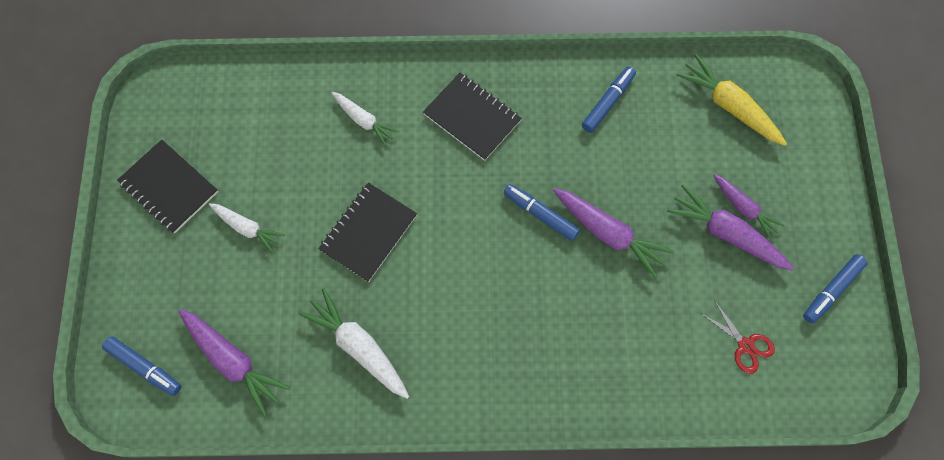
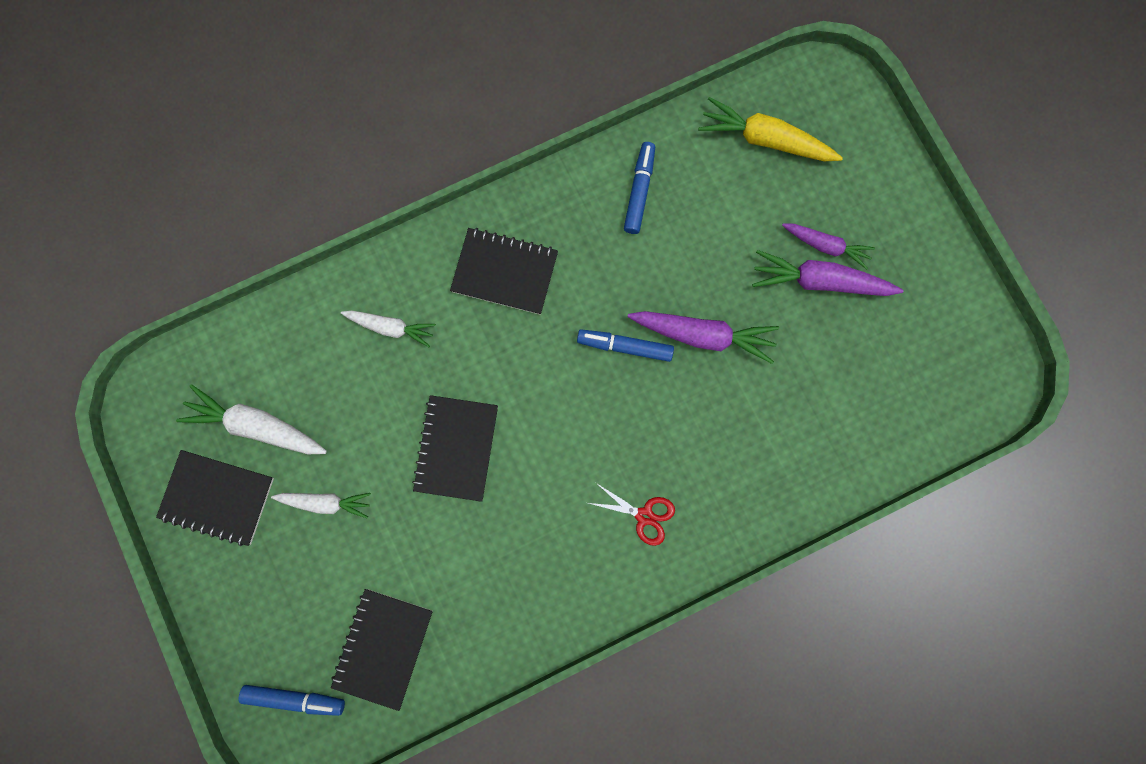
camera: 25 degrees left, 10 degrees up
(233, 360) = (383, 647): purple carrot -> black notebook
(359, 347) = (505, 572): white carrot -> white carrot (257, 426)
(745, 345) = (885, 389): red scissors -> red scissors (644, 515)
(831, 290) = (945, 294): blue marker -> none

